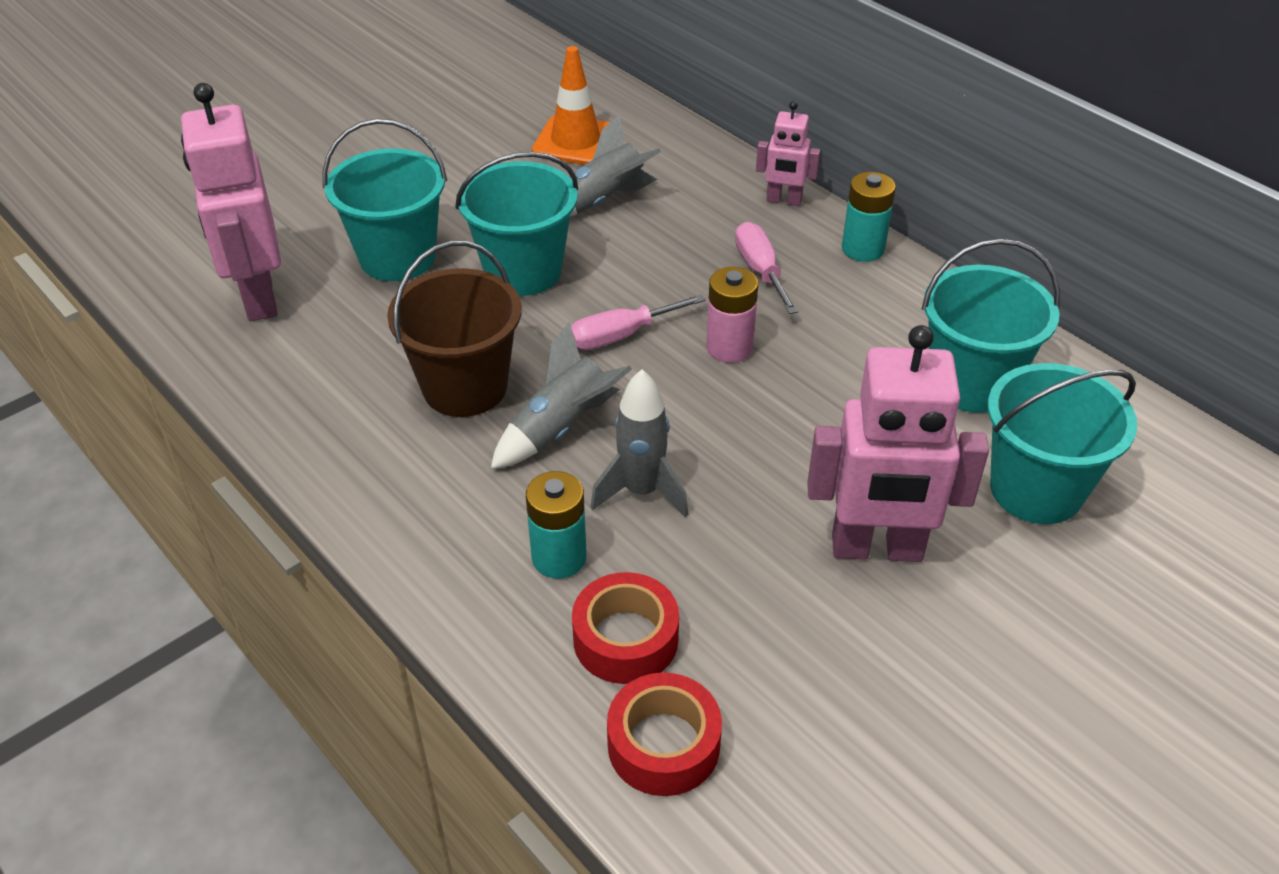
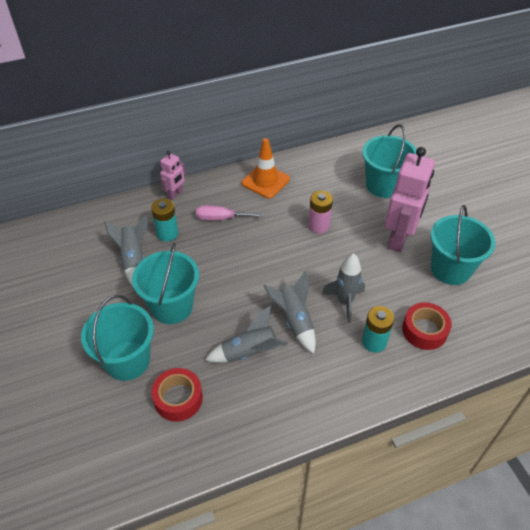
camera: 70 degrees left, 5 degrees up
(258, 297) = (124, 440): pink robot -> none
(465, 387) = (249, 352): brown bucket -> grey rocket
(575, 141) = (73, 256): orange traffic cone -> orange traffic cone (265, 181)
(621, 335) = (241, 281): pink screwdriver -> none
(663, 745) = (478, 333): red tape -> red tape (178, 398)
(729, 347) = (267, 245): pink battery -> pink battery (318, 226)
(863, 249) = (225, 181): turquoise battery -> turquoise battery (167, 233)
(971, 383) = (322, 180): turquoise bucket -> turquoise bucket (450, 269)

